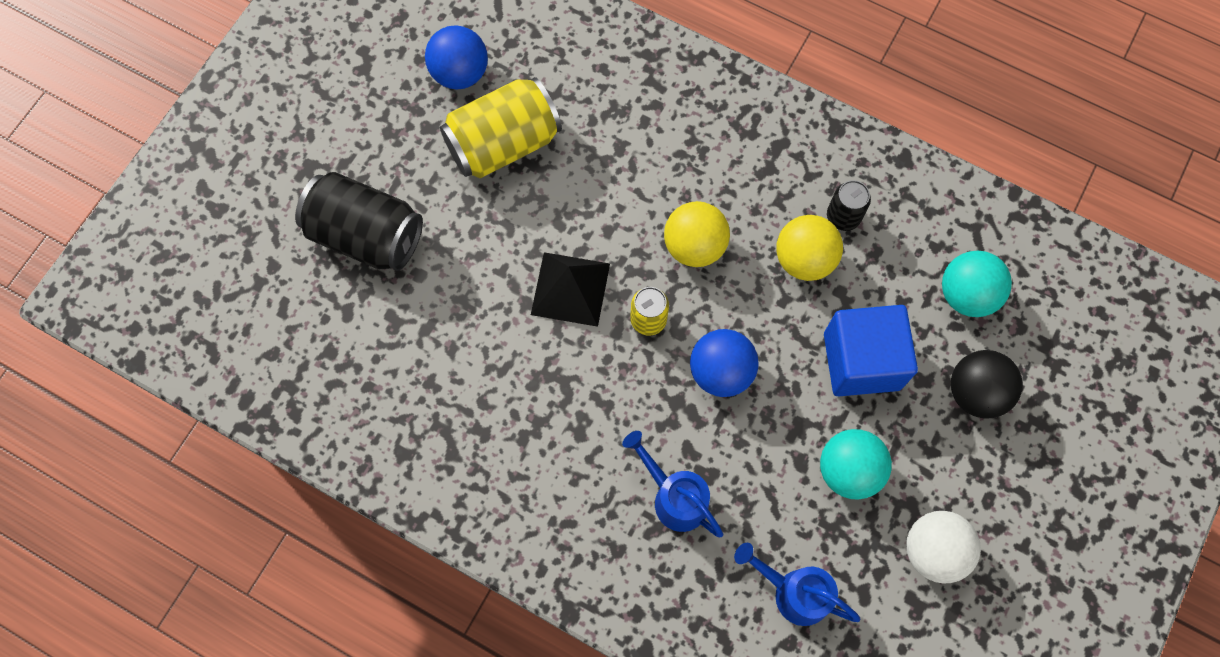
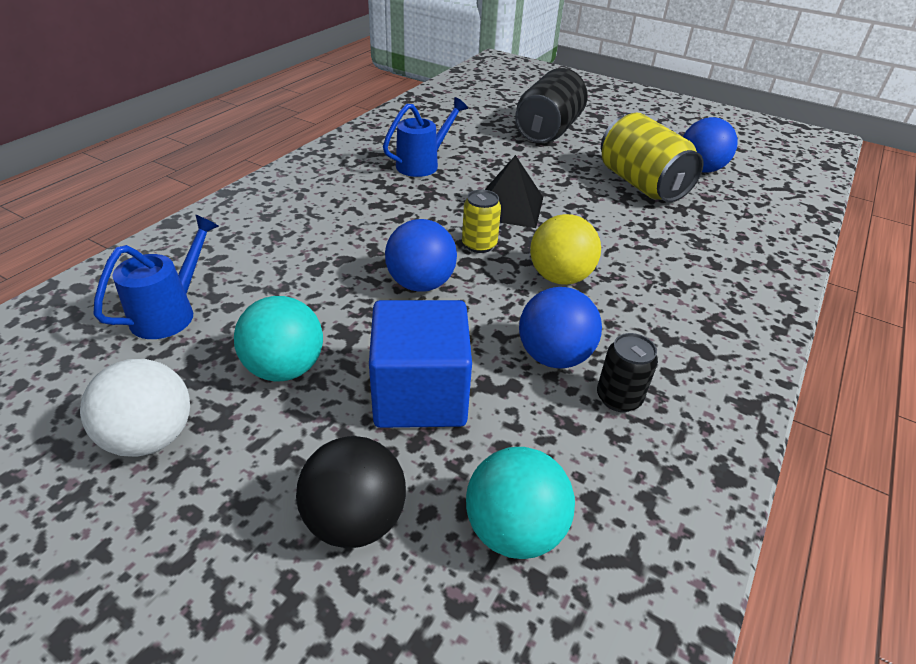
camera: 90 degrees right, 30 degrees down
(675, 497) = (301, 247): blue watering can -> blue watering can (422, 164)
(804, 259) = (554, 356): yellow ball -> blue ball

